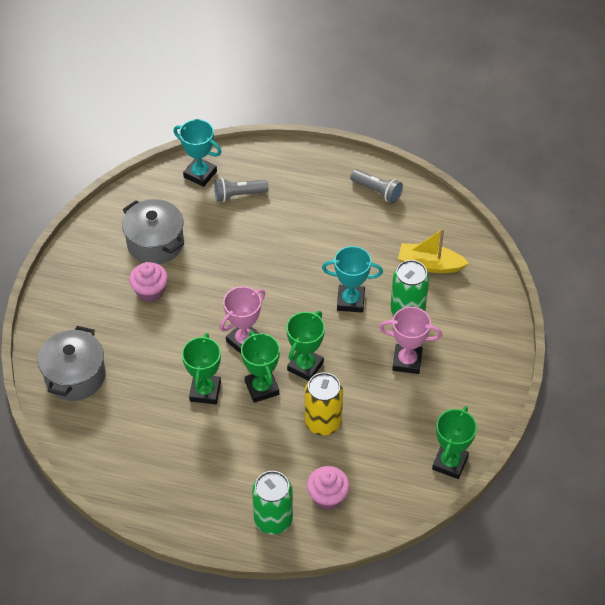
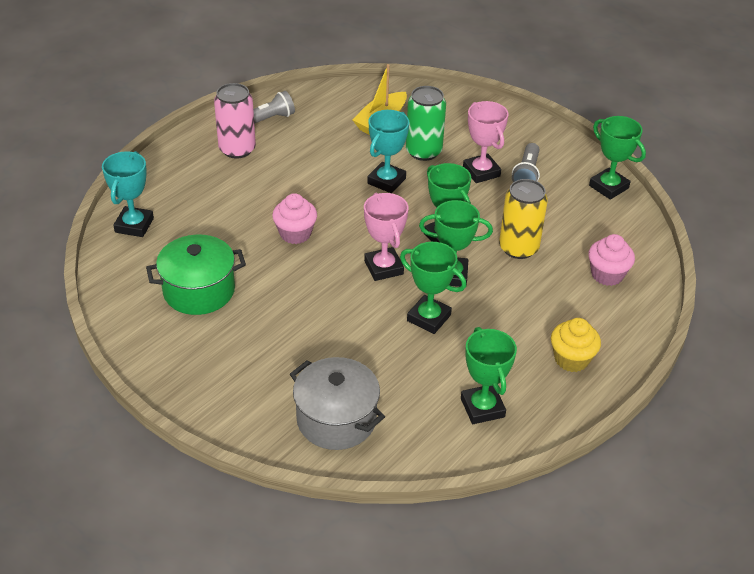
camera: 65 degrees left, 10 degrees down
(130, 459) = (482, 408): none -> green trophy
(150, 291) = (263, 316): pink cupcake -> pink cupcake (295, 233)
(155, 243) = (199, 291): grey pot -> green pot
(200, 174) = (134, 225): turquoise trophy -> turquoise trophy turned 45 degrees counterclockwise
(212, 501) = (571, 359): none -> yellow cupcake
(239, 195) = (189, 207): grey flashlight -> grey flashlight (526, 174)
(273, 519) = (615, 321): green can -> none
(326, 190) = (237, 149): none -> pink can
(407, 361) = (481, 172): pink trophy -> pink trophy turned 60 degrees counterclockwise

